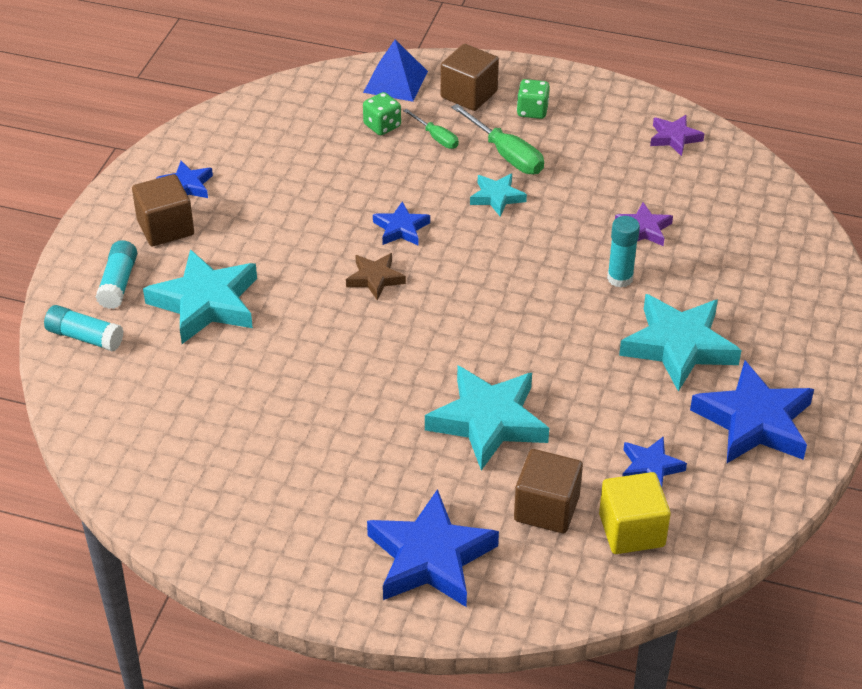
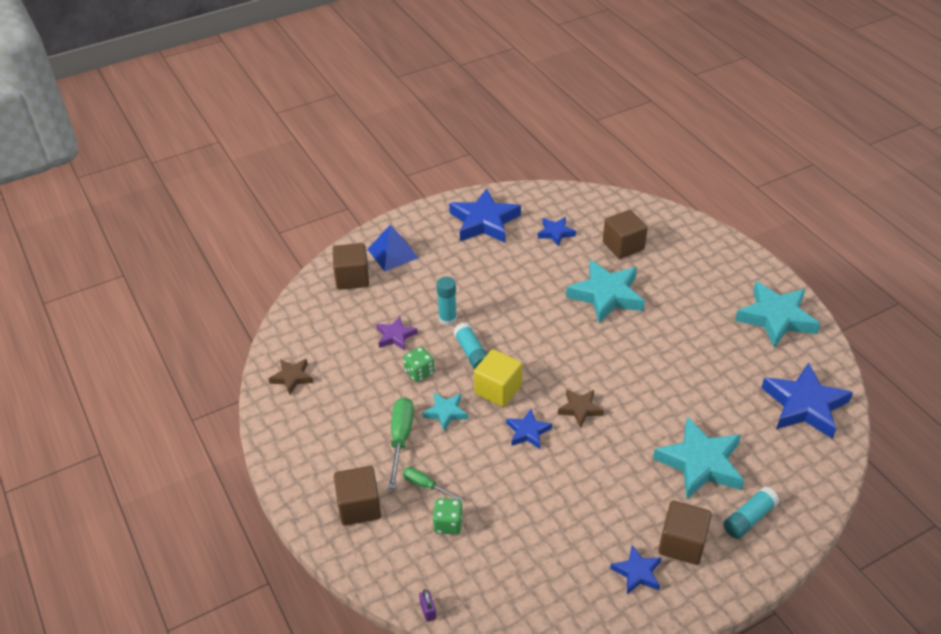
camera: 135 degrees left, 0 degrees up
(85, 337) = (799, 491): turquoise glue stick -> turquoise glue stick (472, 353)
(328, 73) = (428, 611): none -> purple padlock
(395, 81) = (391, 560): blue pyramid -> blue pyramid (392, 253)
(430, 558) = (699, 259): blue star -> blue star (804, 405)
(436, 137) = (425, 485): green screwdriver -> green screwdriver turned 60 degrees counterclockwise
(532, 111) = (340, 460): green dice -> green dice (419, 372)
(631, 530) = (596, 217): yellow cube -> yellow cube (498, 389)
(674, 138) = (292, 377): purple star -> brown star
(678, 346) = (469, 270): turquoise star -> turquoise star (776, 318)
(779, 254) = (352, 278): none -> brown cube

